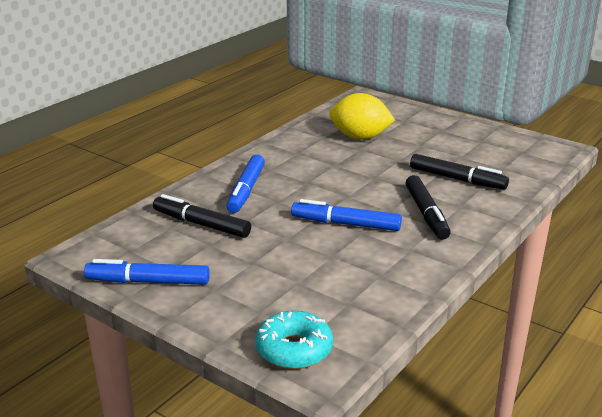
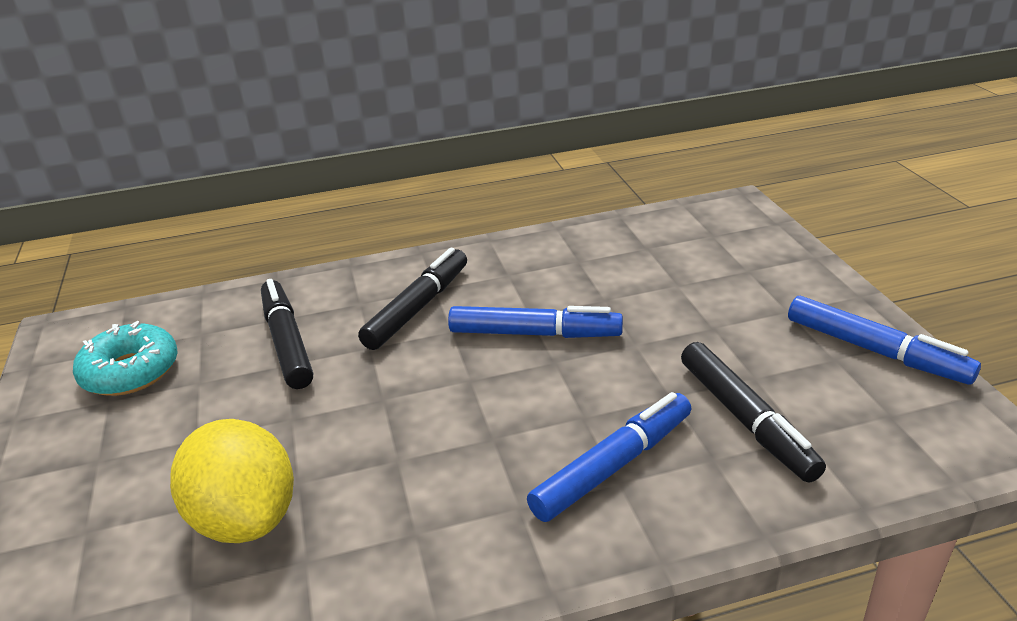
camera: 140 degrees left, 5 degrees up
(294, 349) = (741, 229): turquoise donut -> turquoise donut (130, 371)
(345, 224) = (534, 333): blue marker -> blue marker turned 45 degrees counterclockwise

